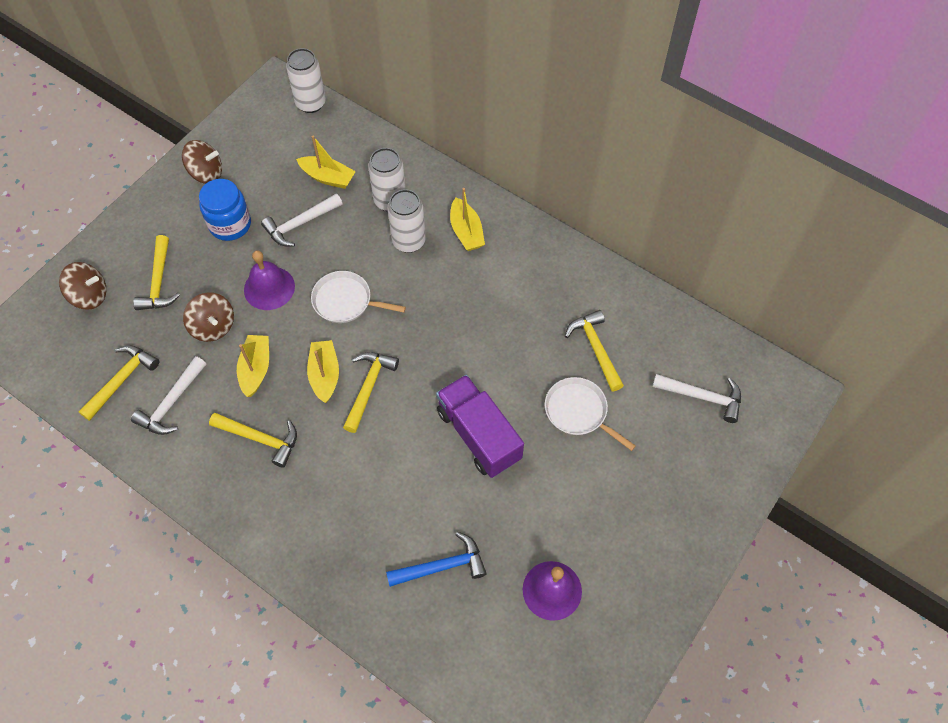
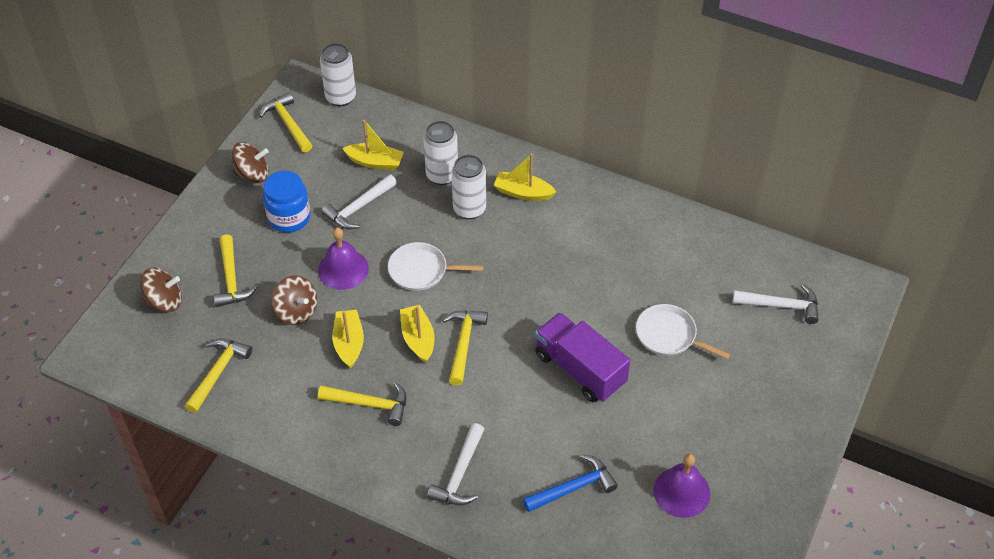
camera: 10 degrees left, 10 degrees down
(172, 403) = (274, 386): white hammer -> white hammer (460, 474)
(466, 231) = (523, 193): yellow boat -> yellow boat turned 135 degrees clockwise
(595, 348) = (671, 278): yellow hammer -> yellow hammer (288, 123)

